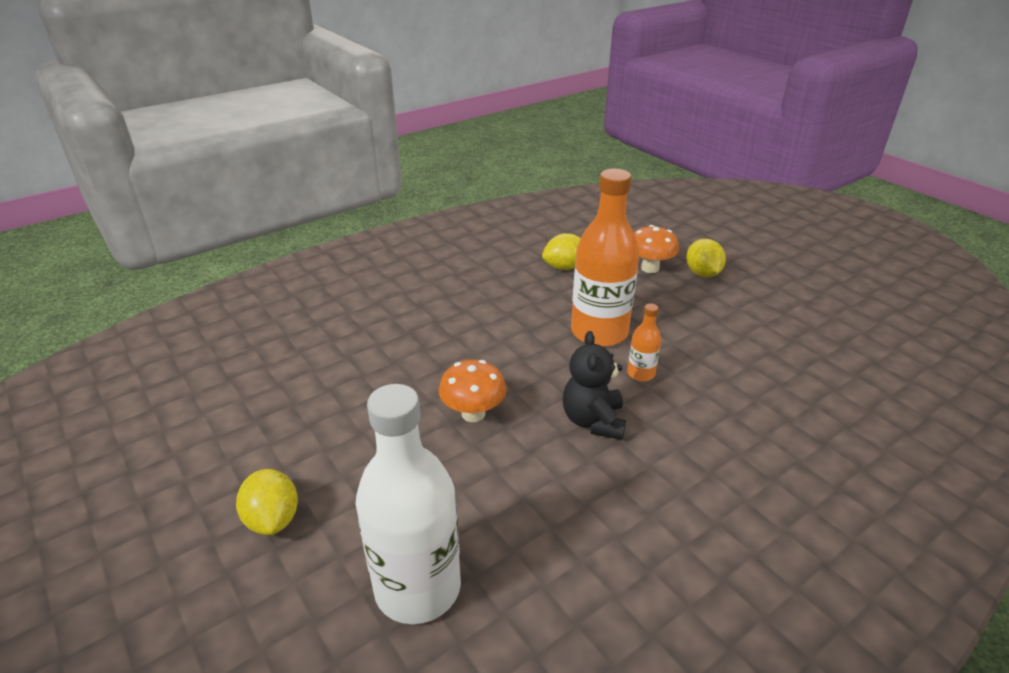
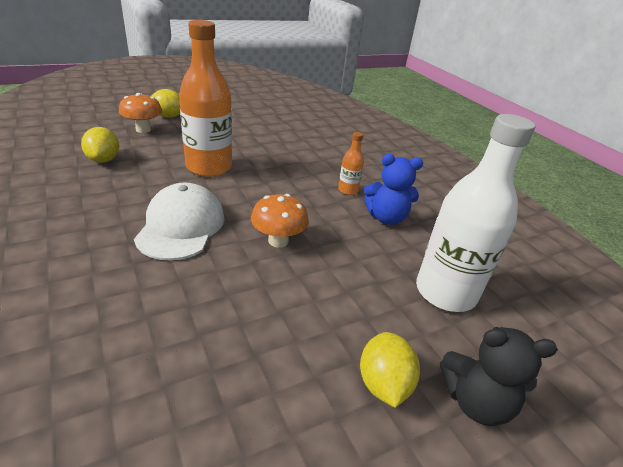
camera: 85 degrees left, 0 degrees up
(273, 519) = (383, 384): yellow lemon -> yellow lemon turned 75 degrees counterclockwise
(472, 342) = (181, 226): none -> white cap
(572, 517) = (386, 218): none -> blue teddy bear
(593, 421) = (304, 192): black teddy bear -> black teddy bear (475, 401)
(641, 374) = (264, 164): orange bottle -> orange bottle (348, 190)

